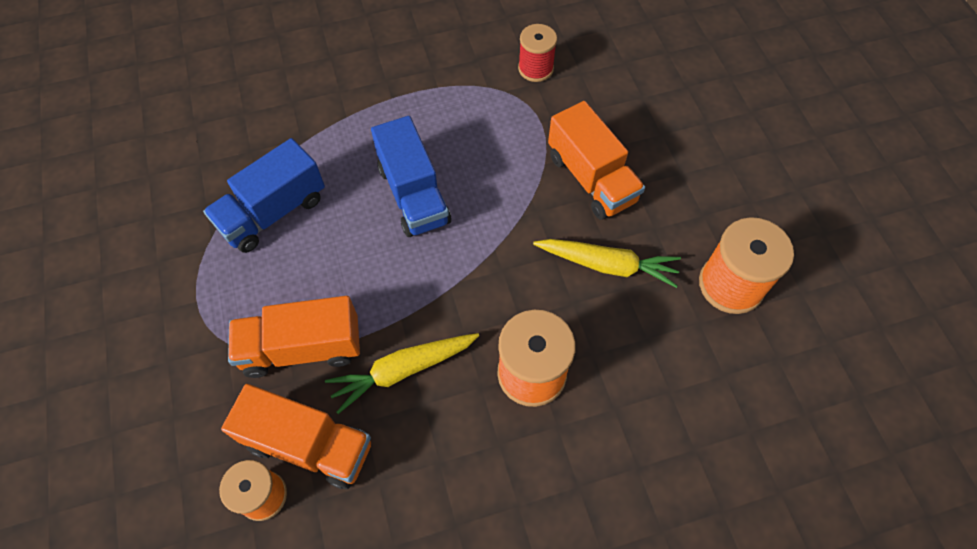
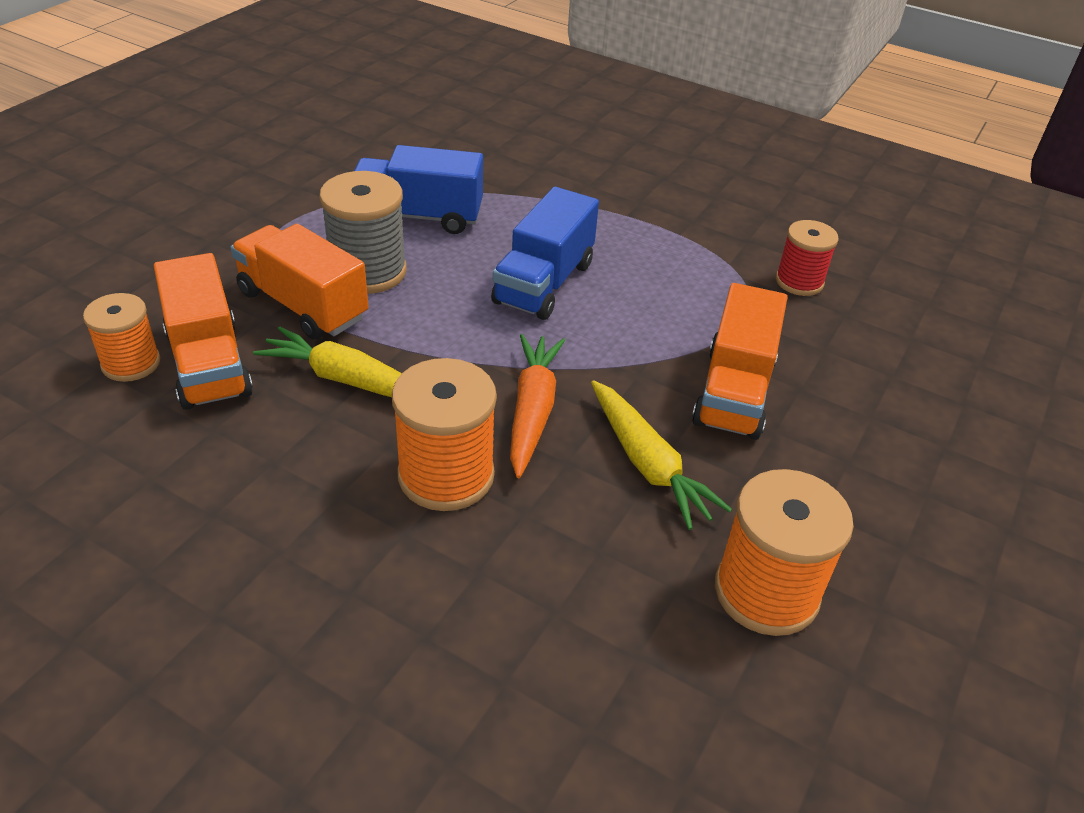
camera: 45 degrees right, 20 degrees down
(304, 285) = (368, 271): none -> grey spool
(518, 289) = (532, 410): none -> orange carrot

